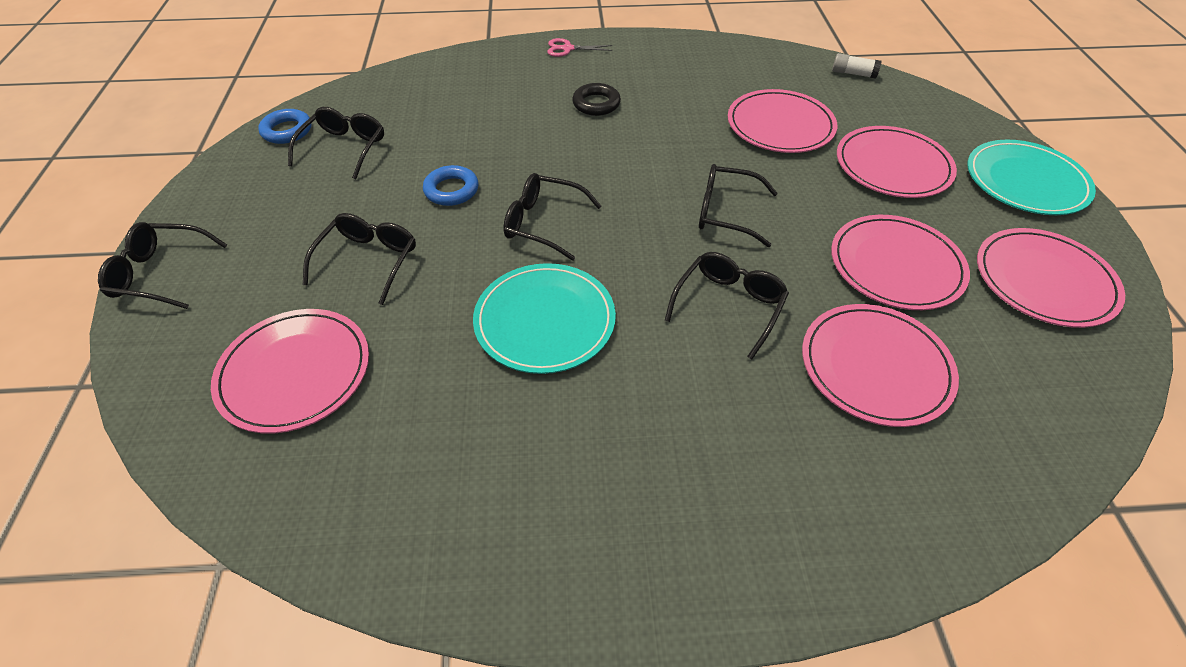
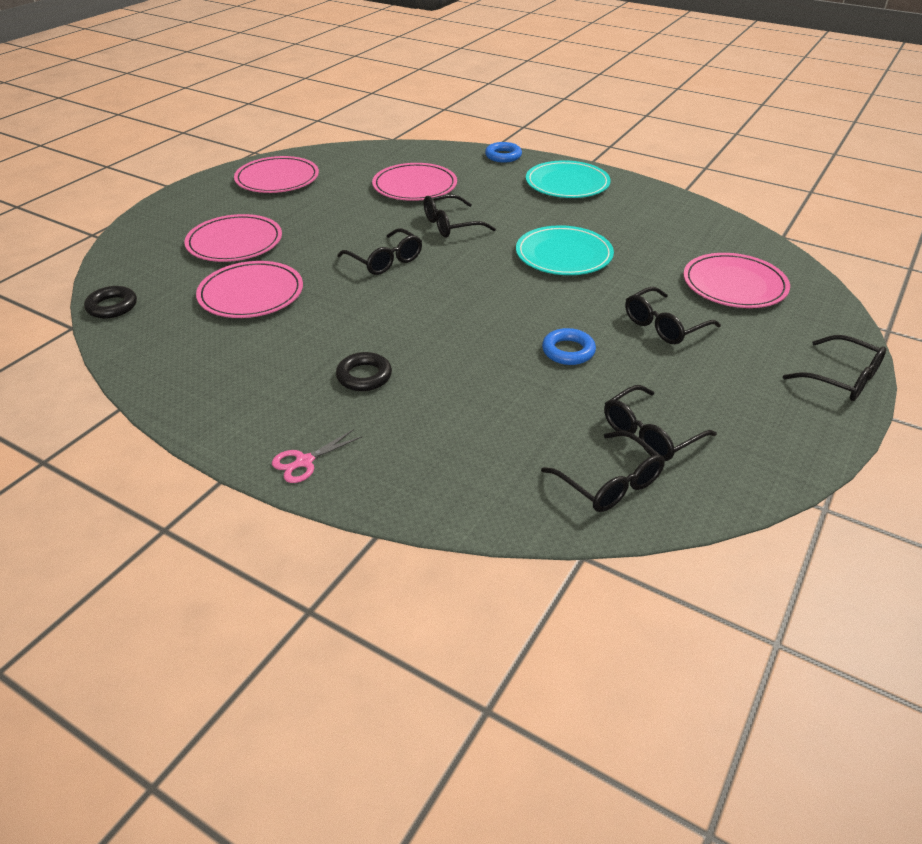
camera: 145 degrees left, 10 degrees down
(287, 131) = (710, 486): blue ring -> blue ring (503, 156)
(543, 223) = (516, 301): black glasses -> black glasses (610, 483)
(567, 49) = (304, 461): pink scissors -> pink scissors turned 105 degrees clockwise
(853, 73) = (112, 306): white glue stick -> black ring
(896, 265) = (335, 207): pink plate -> none
(1025, 181) = (182, 208): turquoise plate -> turquoise plate (567, 183)

